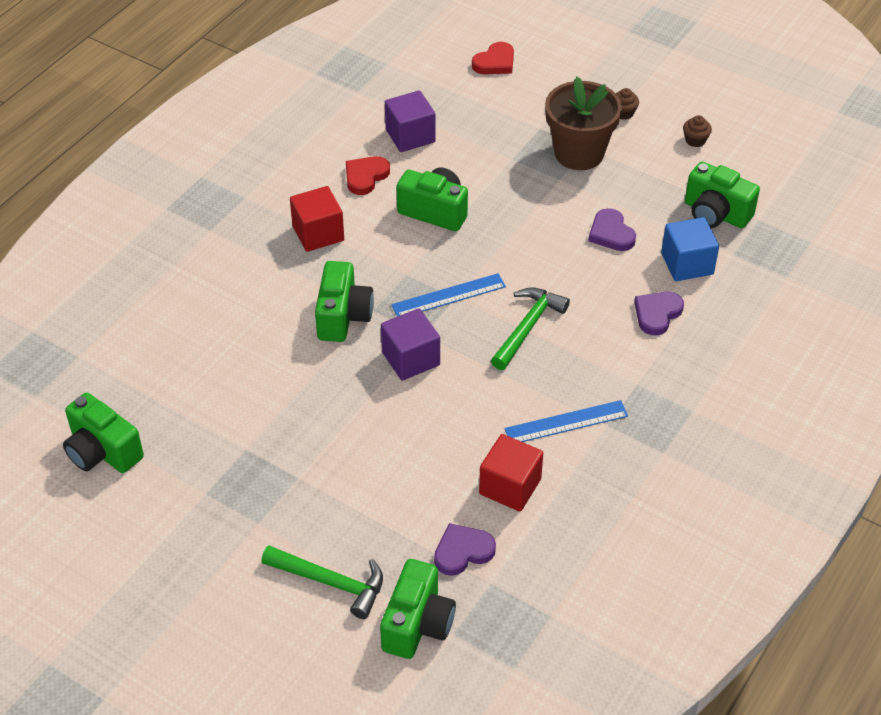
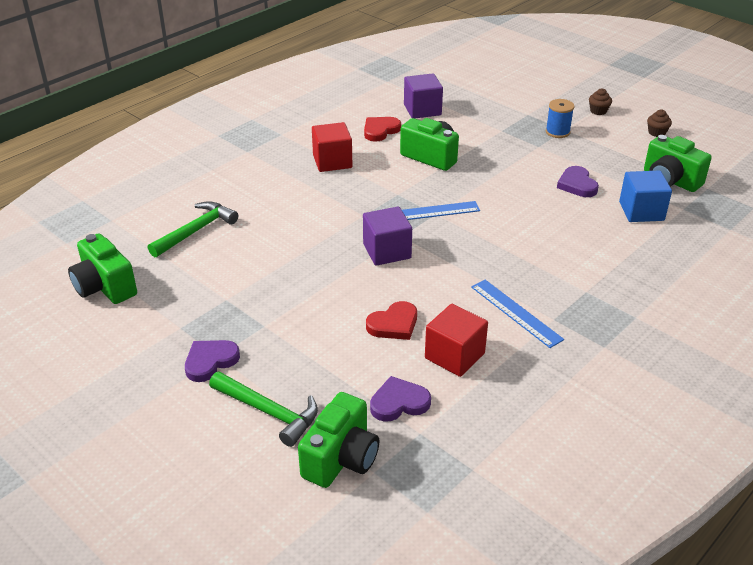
camera: 10 degrees right, 10 degrees down
(343, 316) = (337, 216): green camera -> none
(495, 62) = (499, 73): red heart -> red heart (394, 324)
(528, 327) = (494, 240): green hammer -> green hammer (196, 230)
(566, 422) = (516, 312): blue ruler -> blue ruler turned 60 degrees clockwise
(579, 153) = (557, 132): brown flower pot -> blue spool
(657, 314) = (610, 243): purple heart -> purple heart (210, 361)

